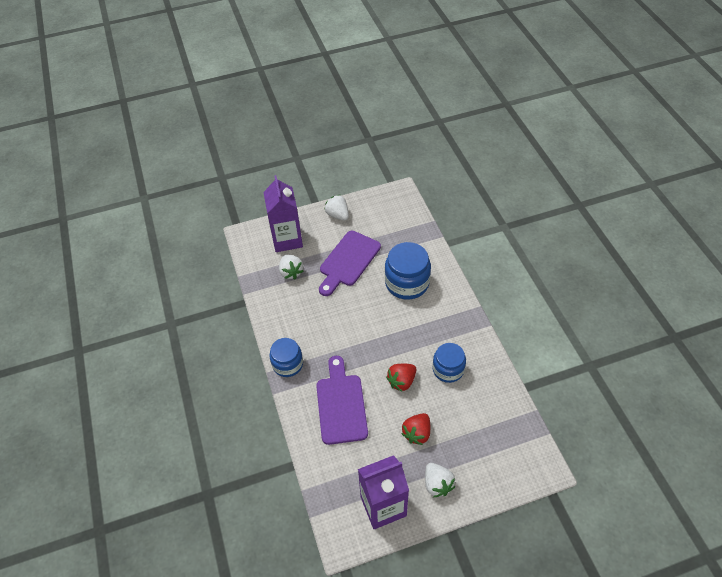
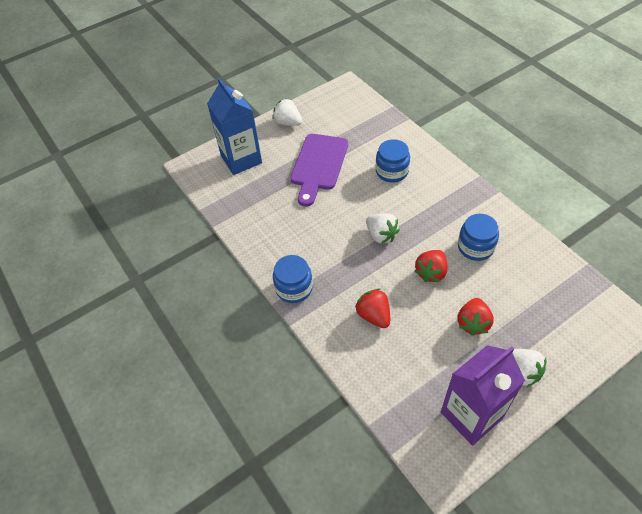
camera: 15 degrees left, 0 degrees up
(287, 239) = (241, 159): purple carton -> blue carton
(291, 272) = (259, 191): white strawberry -> white strawberry (381, 235)
(341, 404) = (374, 315): purple cutting board -> red strawberry
(407, 283) = (392, 171): blue jar -> blue jar, size x0.65

